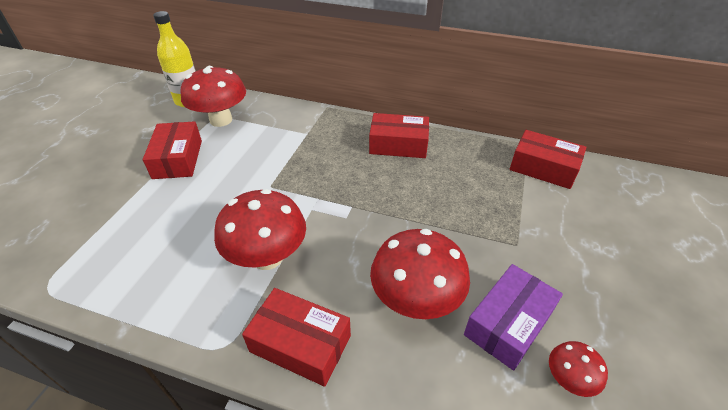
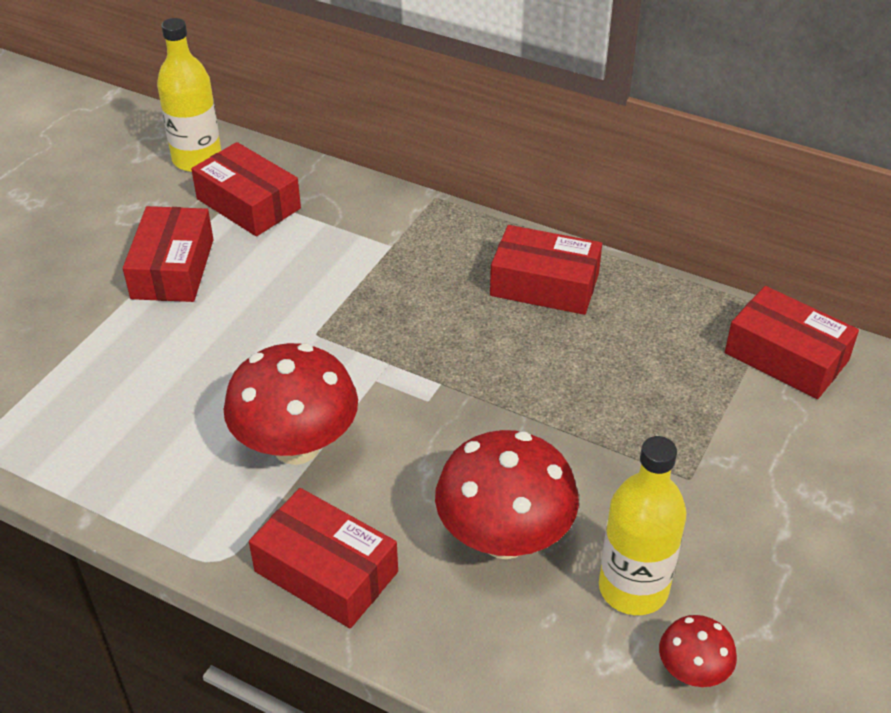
camera: 10 degrees right, 0 degrees up
(221, 120) = (248, 203): red mushroom -> red box
(508, 323) = (633, 588): purple box -> yellow bottle

